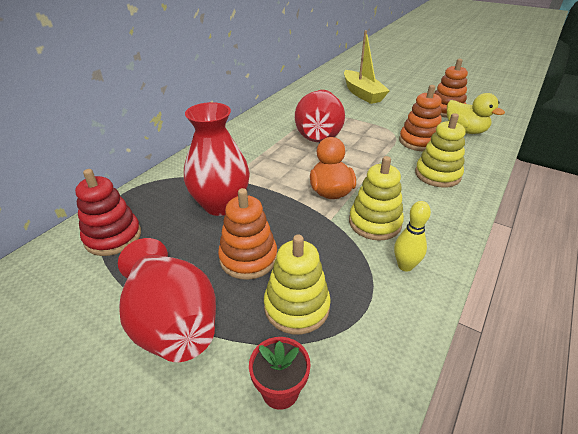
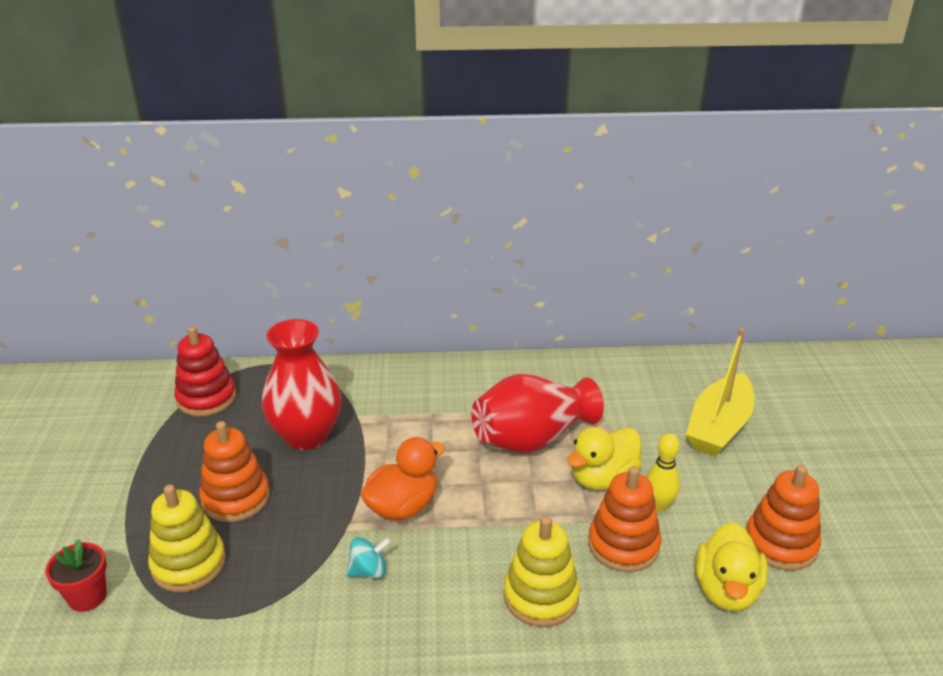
camera: 55 degrees right, 5 degrees down
(172, 321) = (127, 493): red vase -> none
(368, 129) = (603, 479): none -> yellow duck
(374, 223) = (369, 571): yellow stacking toy -> turquoise spinning top
(405, 266) = (305, 626): yellow bowling pin -> yellow bowling pin (658, 505)

